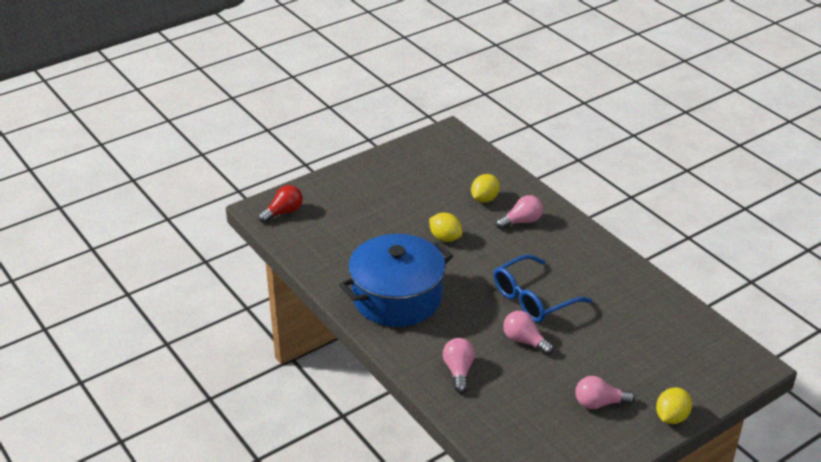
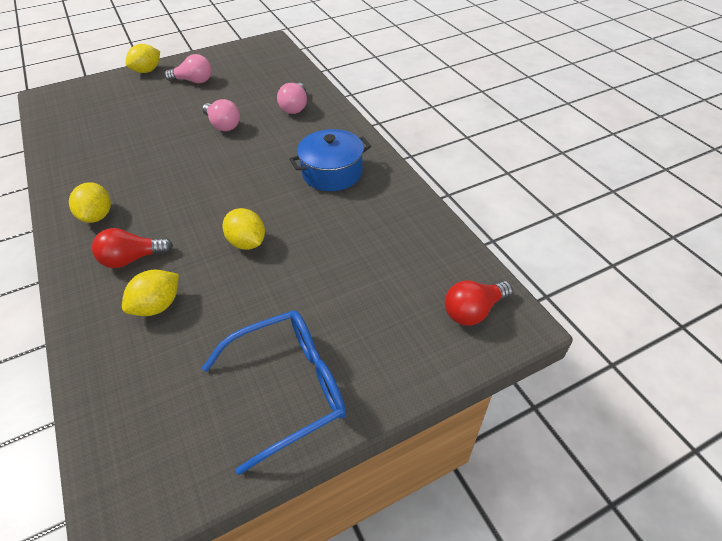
camera: 170 degrees left, 10 degrees up
(397, 297) = (332, 173): blue pot -> blue pot, size x0.60
(521, 221) = (132, 259): pink light bulb -> red light bulb
(533, 299) = (189, 160): blue glasses -> blue glasses (289, 388)
(573, 247) = (97, 216): none -> yellow lemon

